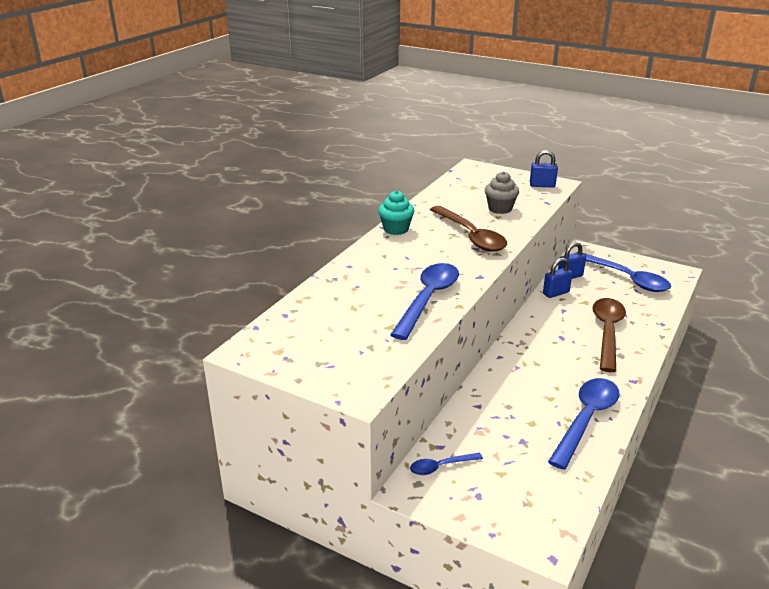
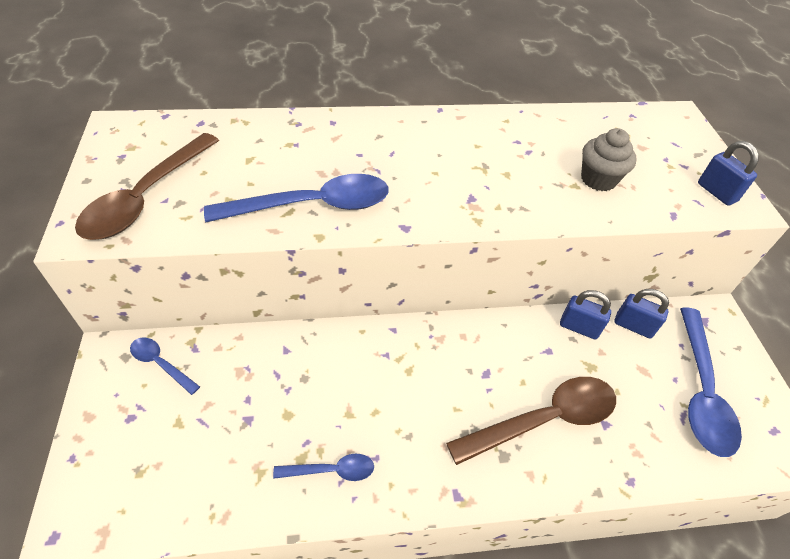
camera: 50 degrees right, 20 degrees up
(396, 229) = (446, 120): turquoise cupcake -> none
(471, 236) = (496, 182): brown spoon -> brown spoon (146, 197)
(586, 419) = (331, 470): blue spoon -> blue spoon, size x0.50

